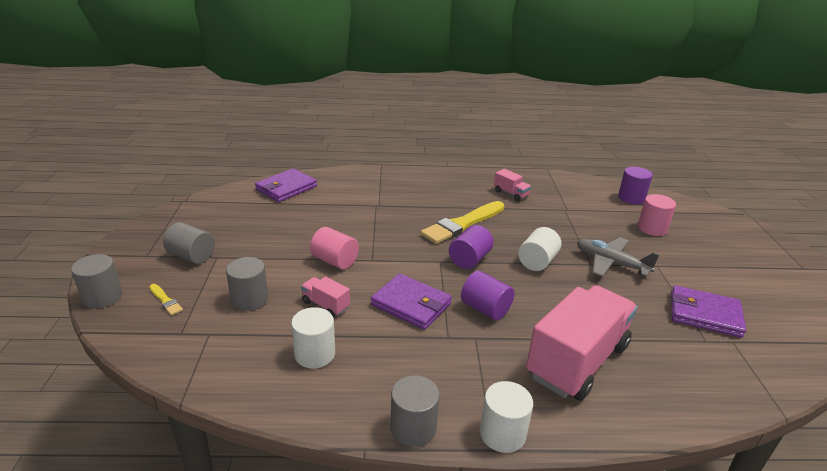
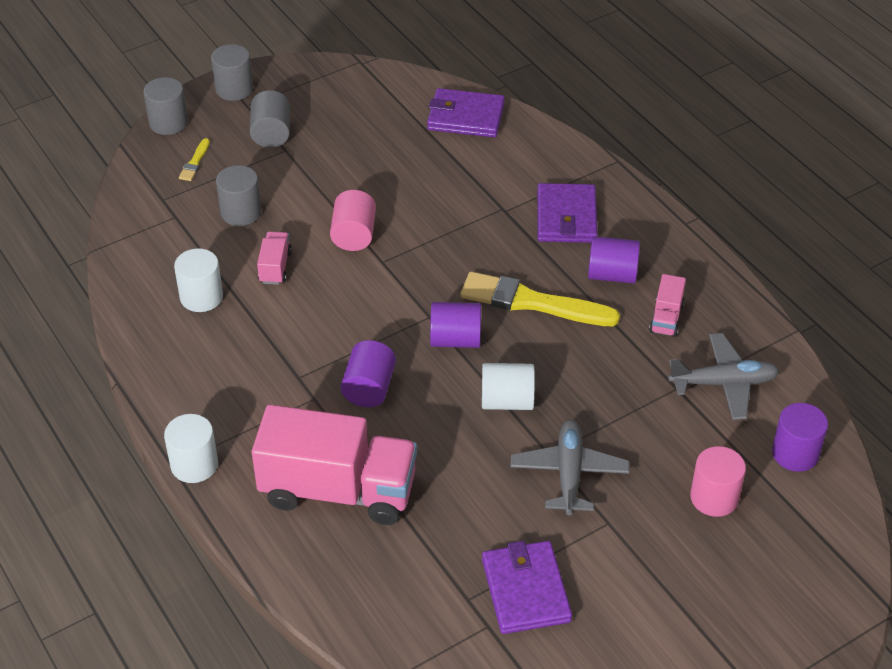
camera: 60 degrees right, 15 degrees up
(411, 304) = (328, 327): purple wallet -> purple wallet (566, 217)
(413, 428) = (160, 403): grey cylinder -> grey cylinder (234, 89)
(464, 195) = (612, 274): none -> purple cylinder
(570, 197) = (723, 383): none -> grey plane

